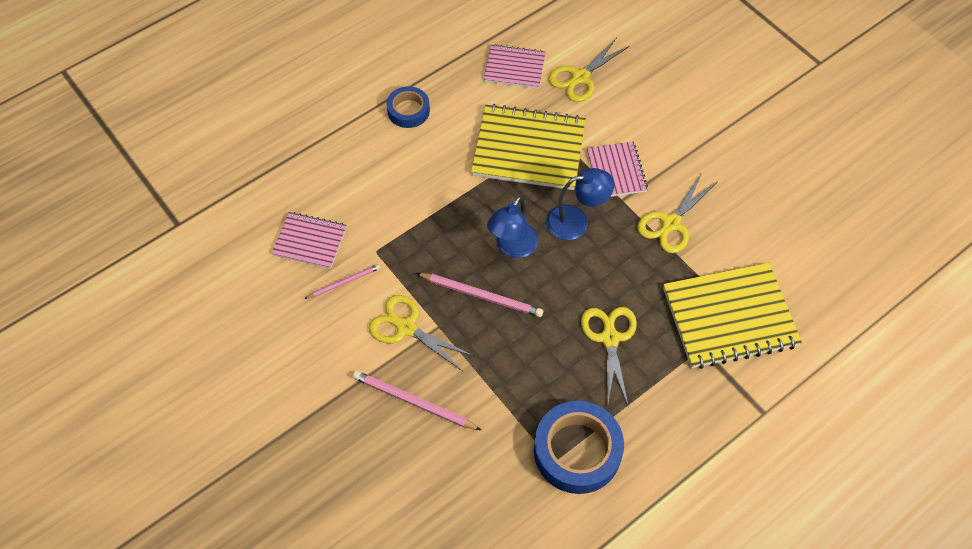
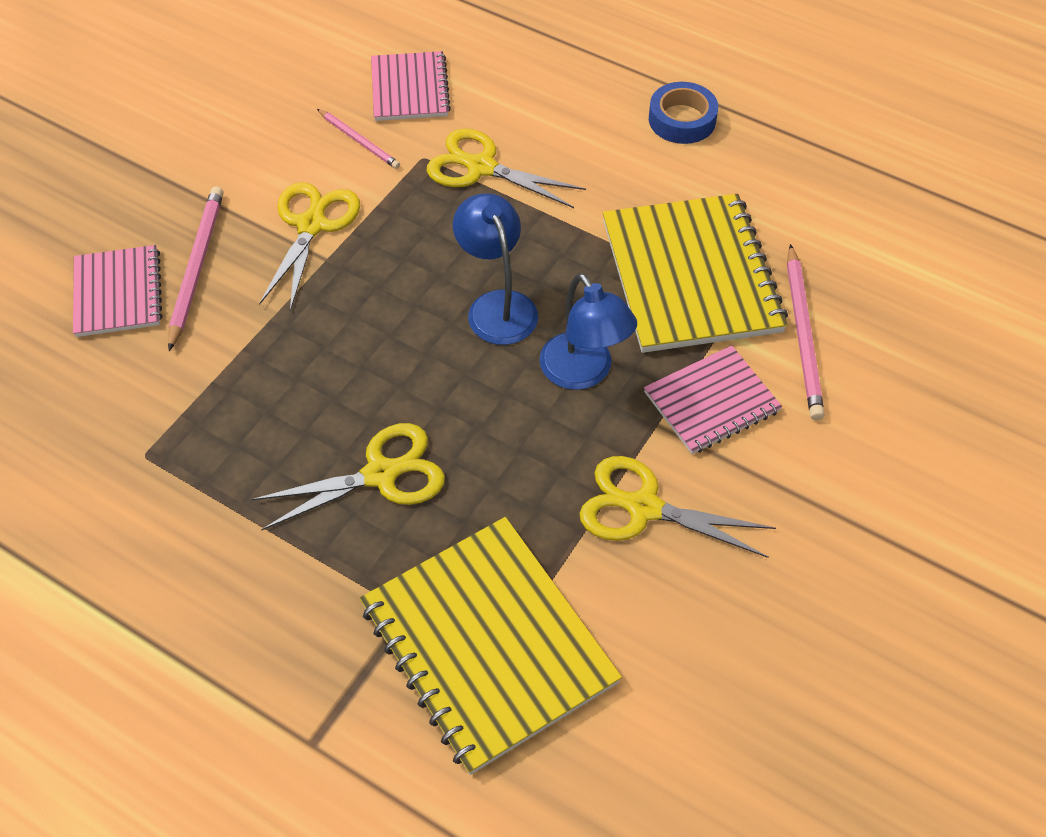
camera: 70 degrees right, 5 degrees down
(481, 296) = (396, 293): pink pencil -> pink pencil (803, 335)
(512, 247) = (497, 306): blue lamp -> blue lamp turned 60 degrees clockwise
(514, 68) = (840, 216): pink notebook -> pink notebook (117, 293)
(577, 451) = (168, 481): blue tape -> none
(580, 77) = (877, 304): yellow scissors -> yellow scissors (481, 167)

